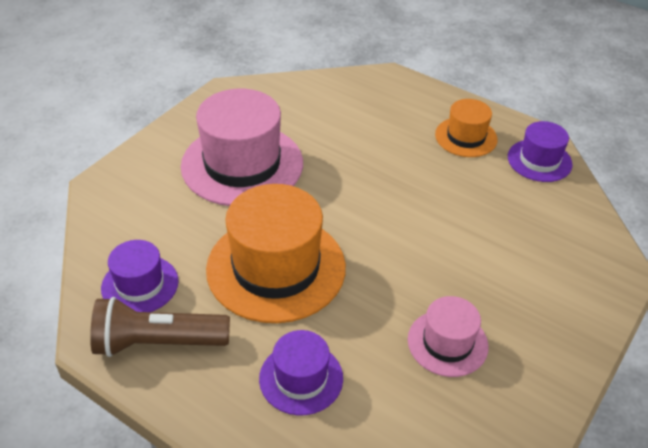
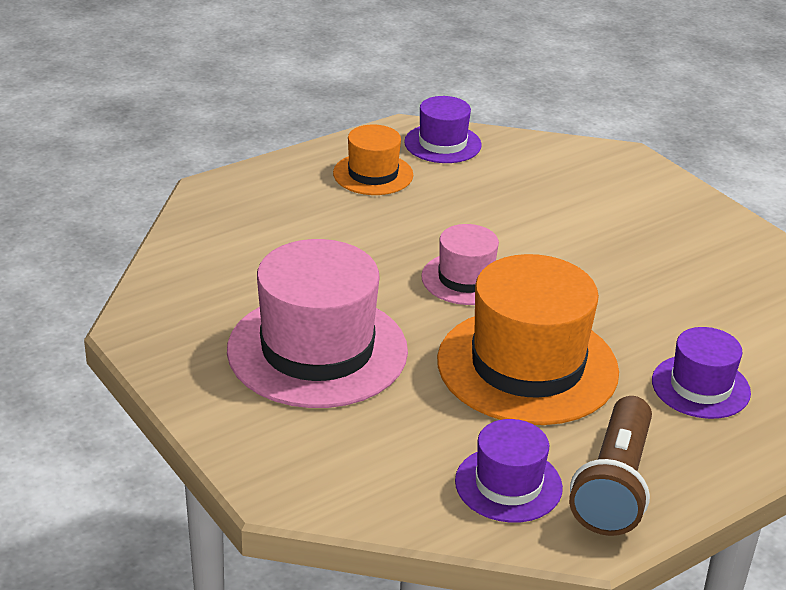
camera: 70 degrees left, 10 degrees down
(447, 343) = (682, 281): pink hat -> pink hat (465, 279)

